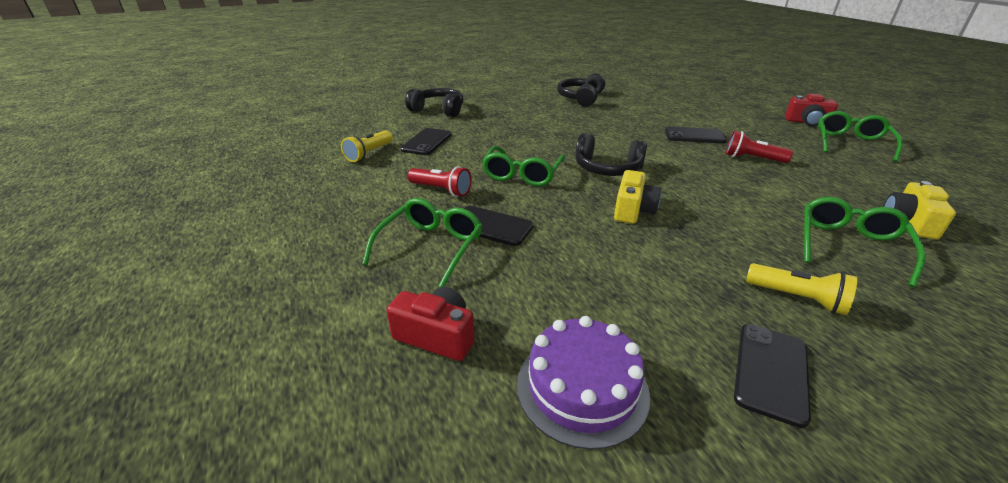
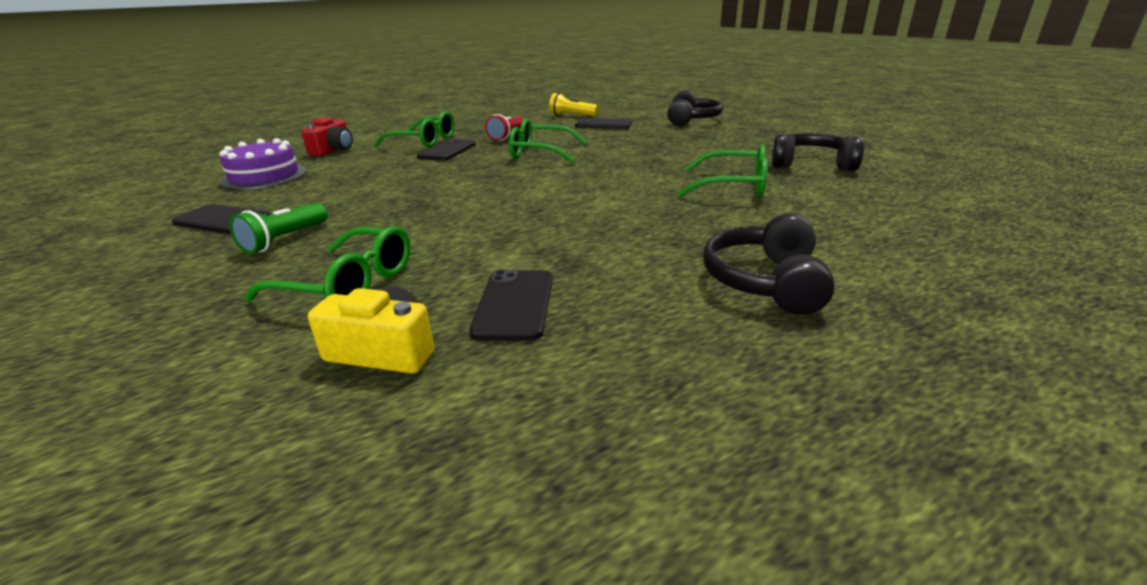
camera: 85 degrees right, 5 degrees down
(607, 168) = (560, 179): black headphones -> black headphones (765, 281)
(633, 210) = (464, 188): yellow camera -> none
(694, 136) = (701, 225): black phone -> black phone (514, 304)
(752, 159) = (621, 258): red flashlight -> none
(797, 298) = (285, 239): yellow flashlight -> green flashlight
(807, 122) = (913, 357): red camera -> none
(851, 143) = (780, 393): green glasses -> green glasses (733, 186)

